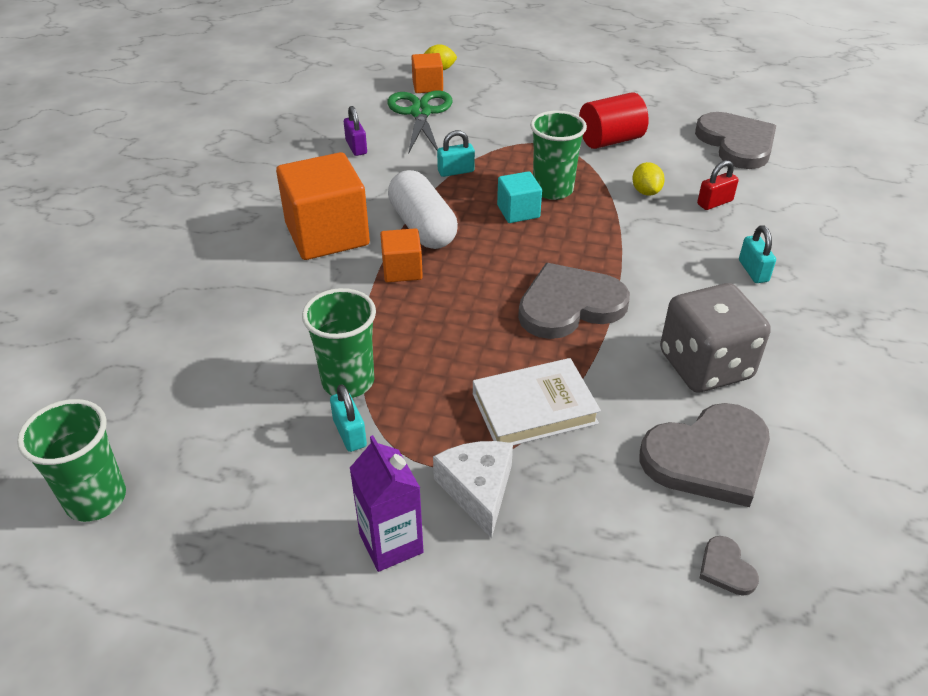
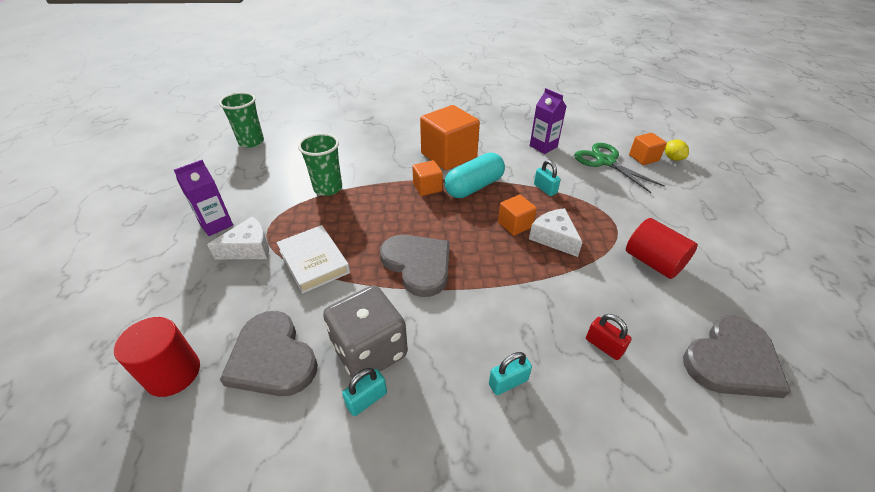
camera: 75 degrees right, 0 degrees up
(350, 433) = (290, 197): turquoise padlock -> turquoise padlock (367, 399)
(356, 147) = (543, 146): purple padlock -> purple carton
(420, 113) = (605, 161): green scissors -> green scissors turned 105 degrees counterclockwise
(422, 227) = (474, 187): white capsule -> turquoise capsule
(518, 211) = (515, 224): turquoise cube -> orange cube
(553, 190) = (554, 238): green cup -> white cheese
(646, 192) = (588, 293): yellow lemon -> none
(726, 568) = (173, 373): grey heart -> red cylinder

